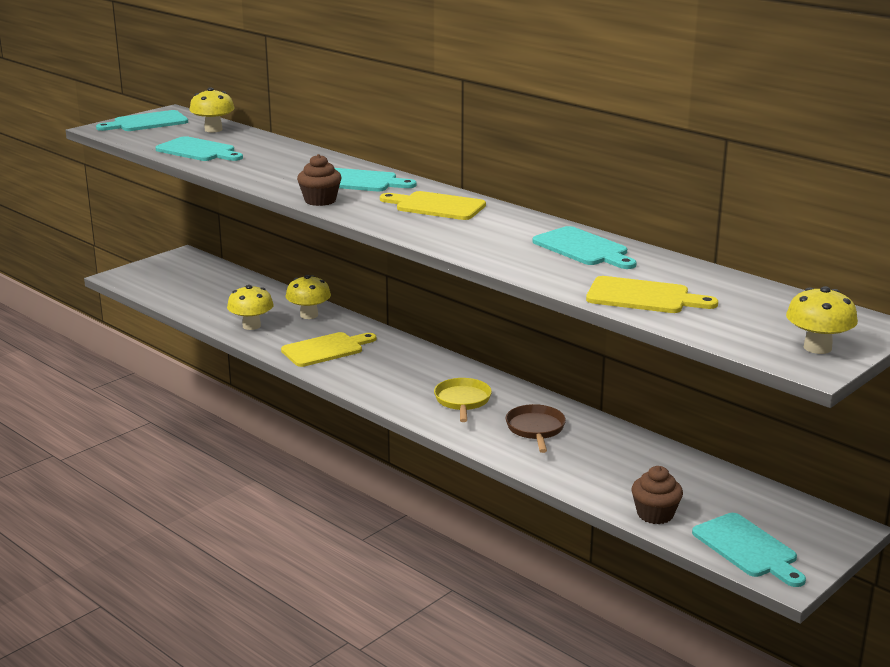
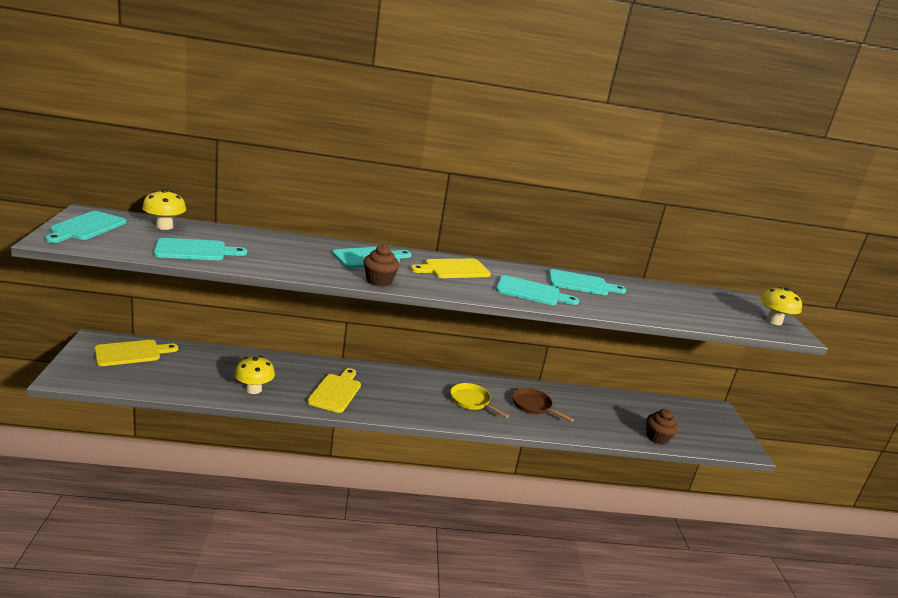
camera: 50 degrees left, 0 degrees up
(309, 315) = (281, 366): yellow mushroom -> none
(643, 297) = (667, 311): yellow cutting board -> yellow cutting board (131, 353)
(747, 548) = (712, 439): turquoise cutting board -> turquoise cutting board (531, 292)

